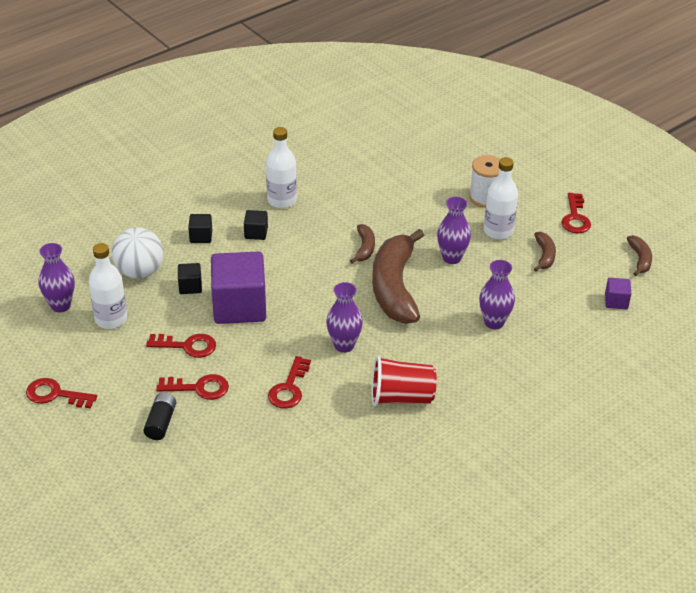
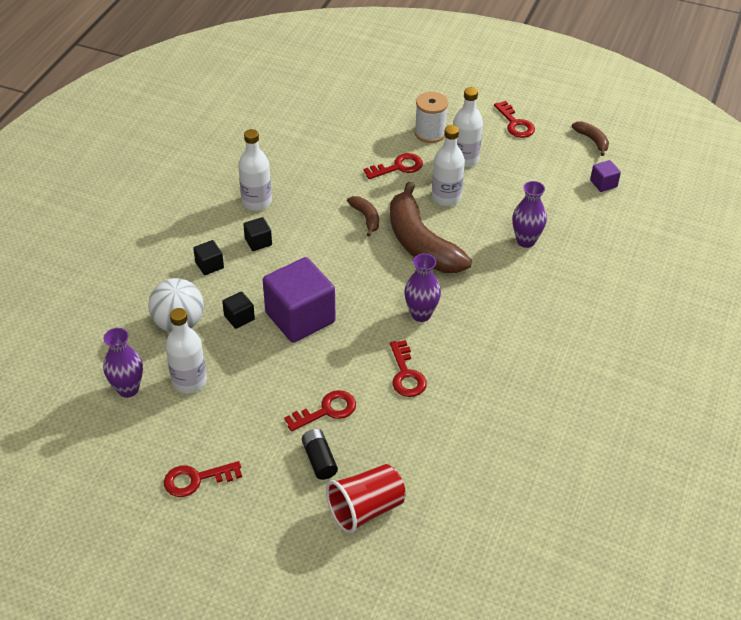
camera: 30 degrees left, 5 degrees up
(187, 346) = (283, 375): red key -> red key (398, 167)
(401, 397) = (506, 340): red cup -> red cup (366, 509)
(452, 258) = (446, 197): purple vase -> white bottle
(544, 255) = (518, 166): brown banana -> none

